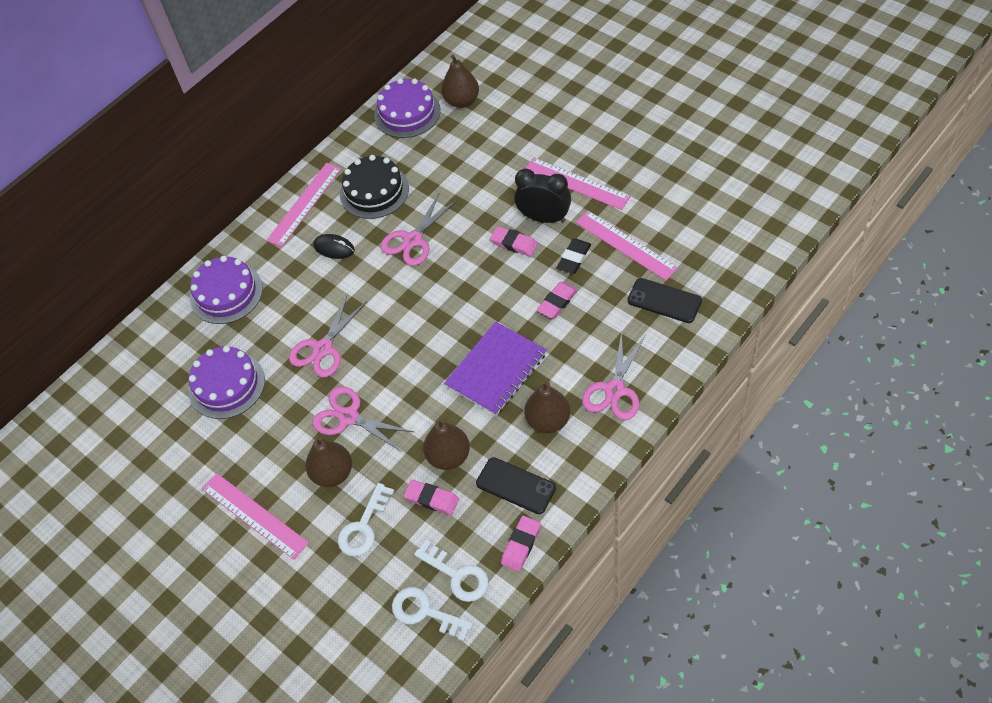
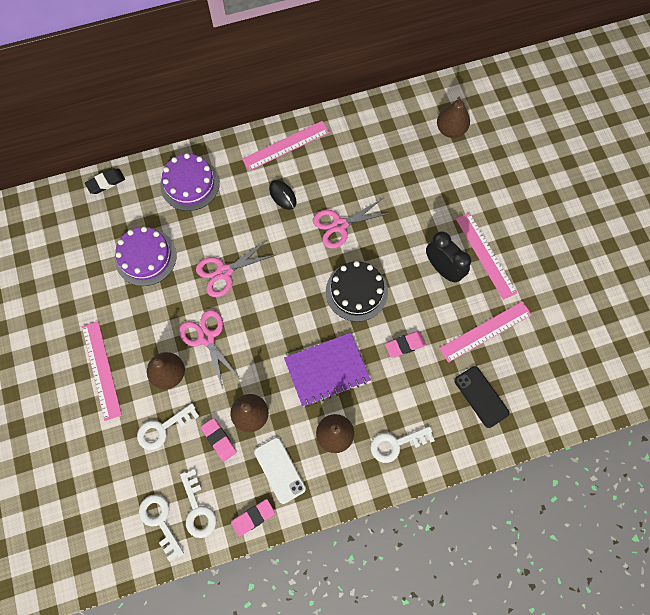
camera: 25 degrees right, 15 degrees up
(374, 191) = (339, 166): black cake -> black cake (356, 291)
(407, 113) = (405, 114): purple cake -> none
(514, 243) = (407, 276): pink eraser -> none
(515, 486) = (279, 470): black phone -> white phone
(574, 258) = (441, 317): black eraser -> black eraser (106, 182)
(614, 390) = (396, 444): pink scissors -> white key
(625, 245) = (485, 331): pink ruler -> pink ruler turned 75 degrees clockwise

